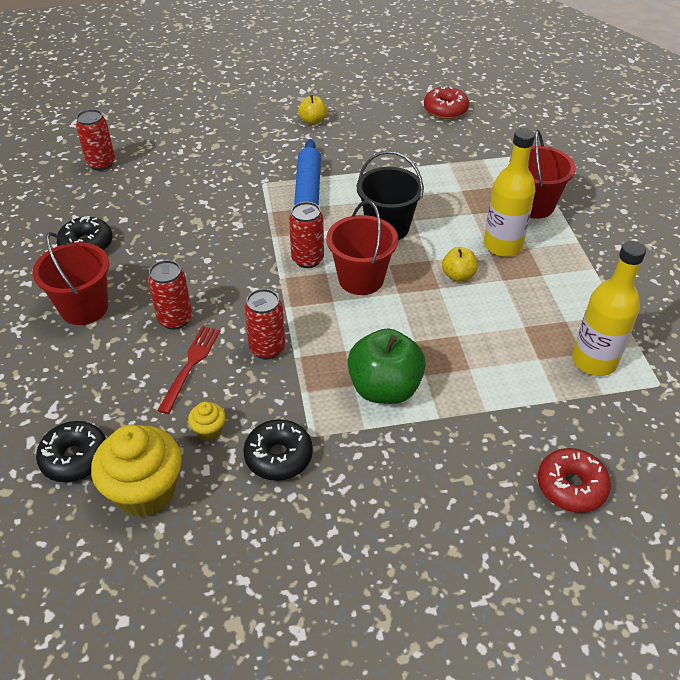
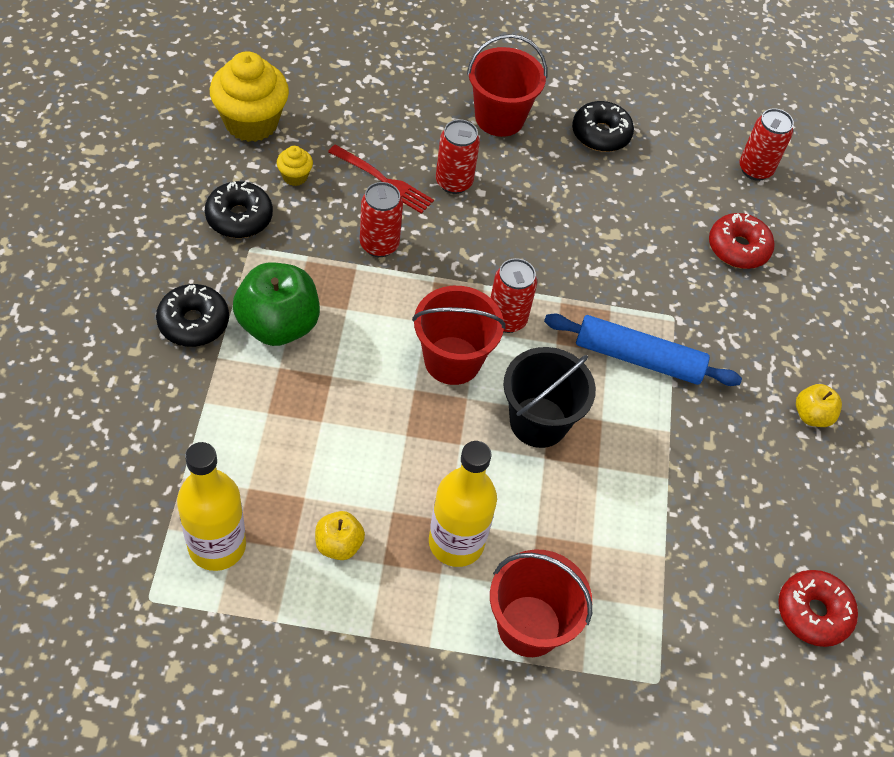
camera: 100 degrees right, 10 degrees up
(75, 458) = (310, 86): black donut -> black donut (193, 322)
(458, 275) = (419, 464): yellow apple -> yellow apple (339, 544)
(571, 486) = (76, 434): red donut -> red donut (738, 248)

